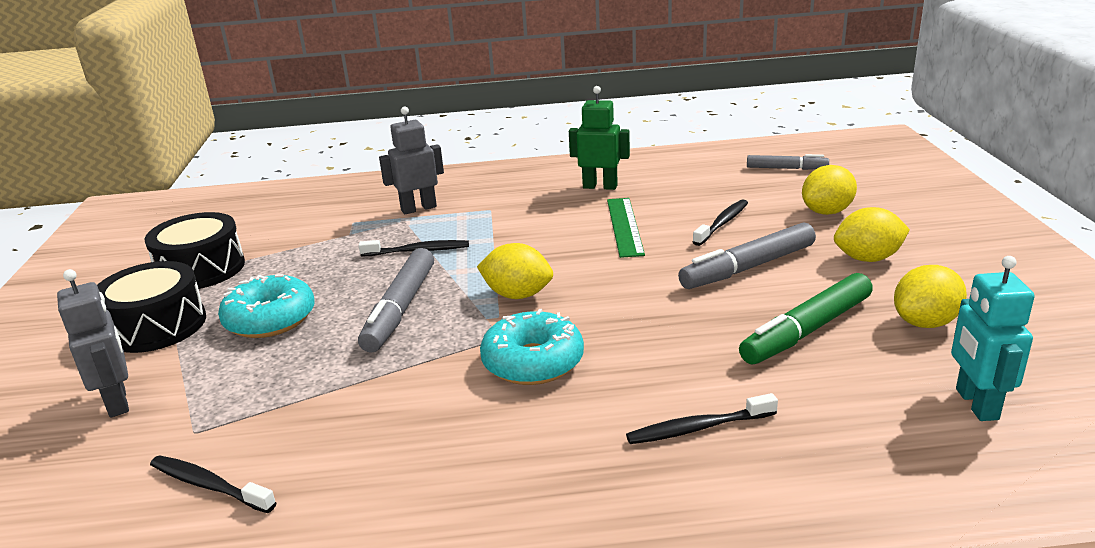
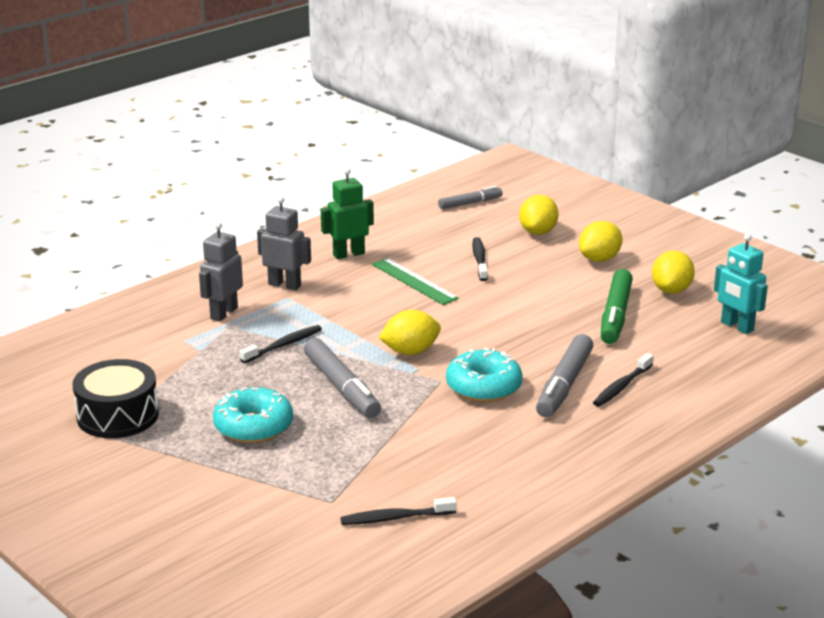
camera: 40 degrees left, 0 degrees up
(118, 402) = (241, 510): grey robot -> grey robot (285, 285)
(157, 326) = (167, 462): black drum -> none
(748, 268) = (535, 287): grey marker -> grey marker (564, 385)

